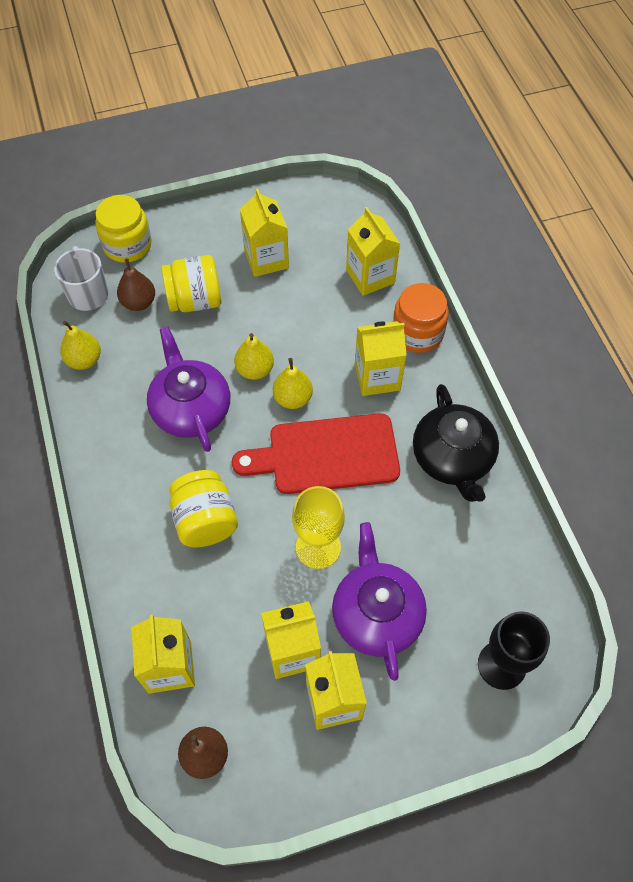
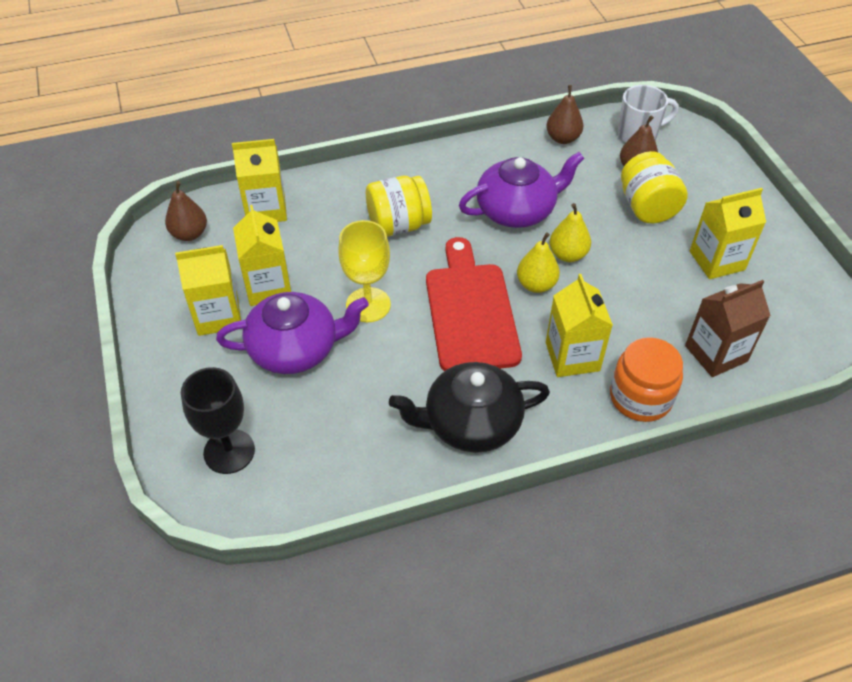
camera: 90 degrees right, 10 degrees down
(84, 360) = (562, 138): yellow pear -> brown pear
(127, 245) = (706, 156): yellow jar -> none
(370, 276) = (716, 353): yellow carton -> brown carton

